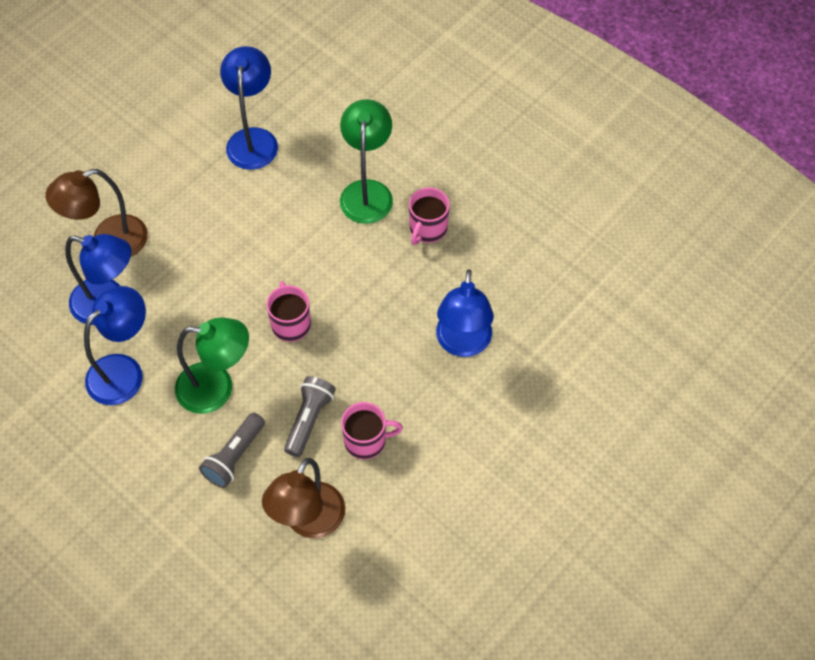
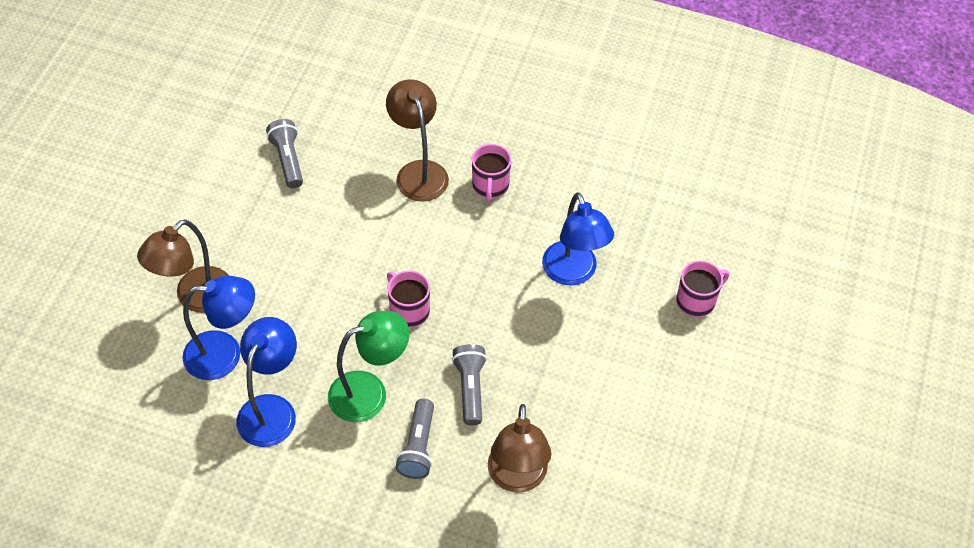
camera: 25 degrees left, 5 degrees down
(253, 139) = (288, 160): blue lamp -> grey flashlight
(366, 441) = (532, 387): pink mug -> pink mug (696, 301)
(367, 191) = (418, 172): green lamp -> brown lamp

